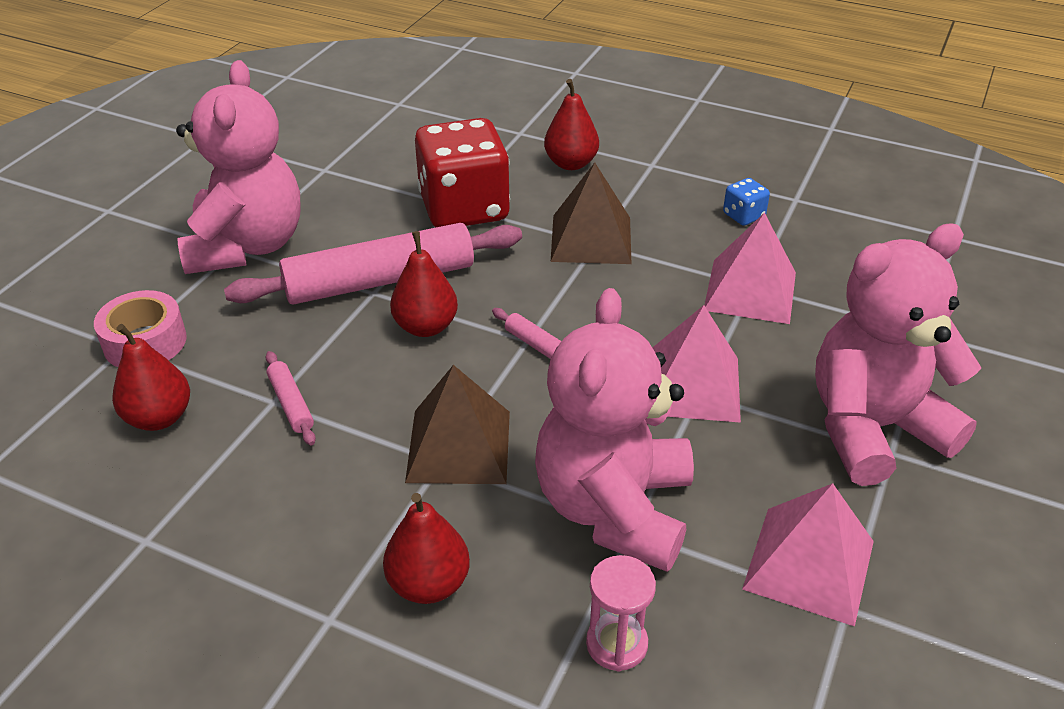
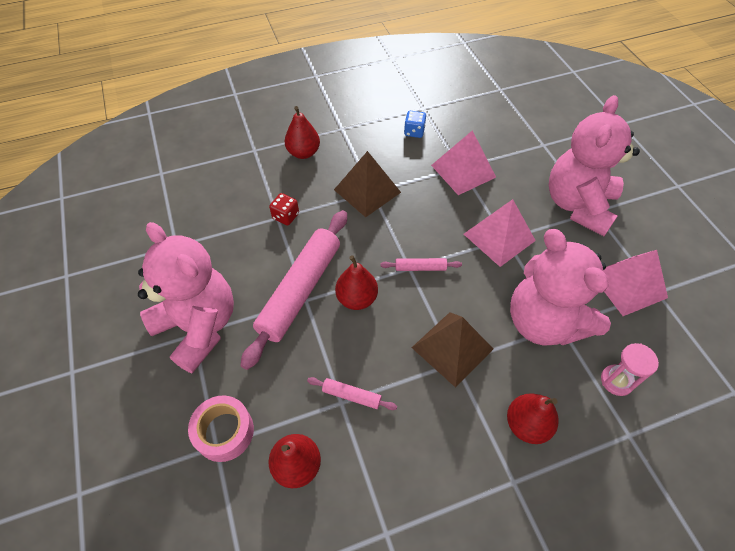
camera: 45 degrees left, 15 degrees up
(464, 208) = (285, 216): red dice -> red dice, size x0.41

